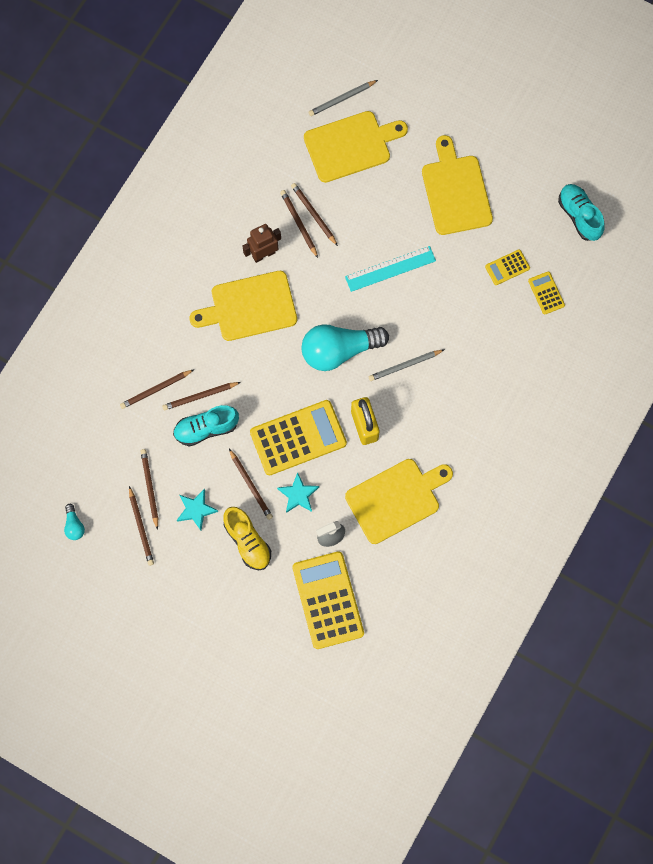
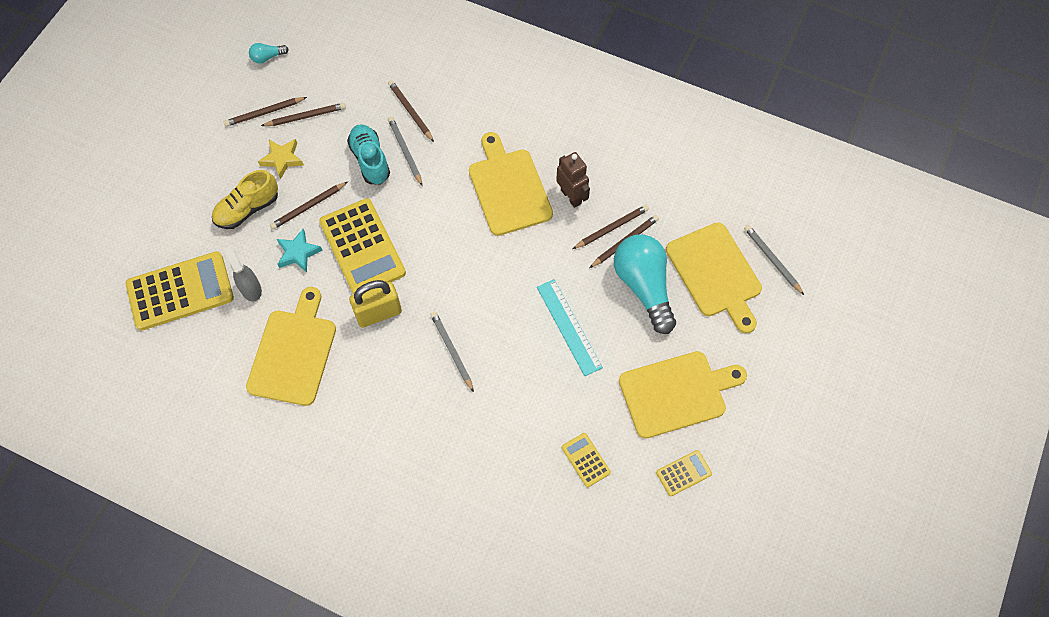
camera: 85 degrees right, 10 degrees down
(196, 510) = (282, 159): turquoise star -> yellow star
(200, 396) = (405, 151): brown pencil -> grey pencil
(339, 350) = (465, 280): turquoise light bulb -> turquoise light bulb (644, 286)
(396, 499) = (293, 352): yellow cutting board -> yellow cutting board turned 135 degrees counterclockwise
(546, 293) = (557, 509): yellow calculator -> yellow calculator (683, 473)
(579, 216) = (666, 546): turquoise shoe -> none

